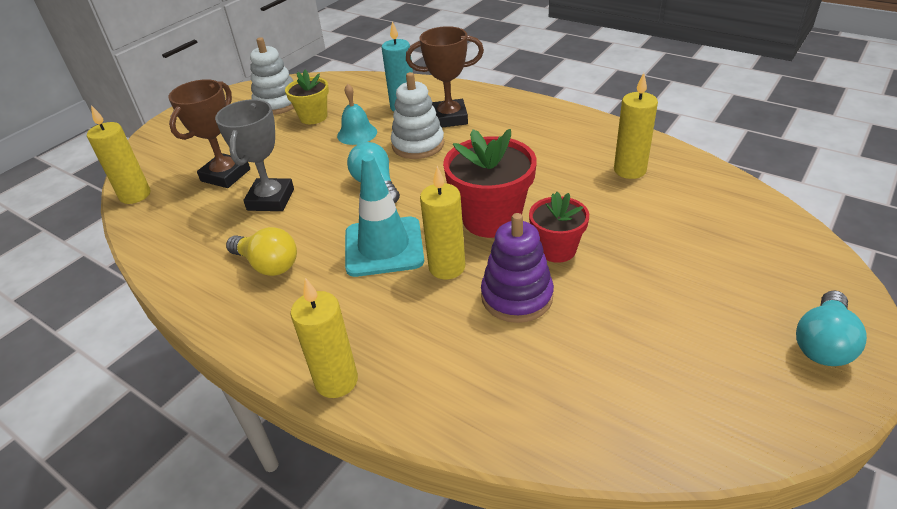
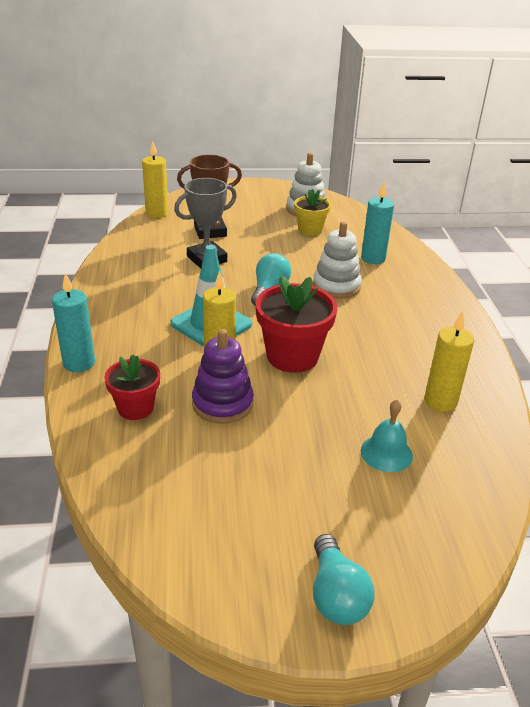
camera: 45 degrees right, 5 degrees down
(268, 265) = (148, 289): yellow light bulb -> none
(336, 381) = (79, 363): yellow candle -> turquoise candle
(357, 133) = (315, 255): turquoise bell -> turquoise bell (386, 453)
(449, 118) = (387, 284): brown trophy -> none
(557, 249) = (293, 402): red flower pot -> red flower pot (135, 408)
(823, 343) = (336, 595): turquoise light bulb -> turquoise light bulb turned 90 degrees counterclockwise

